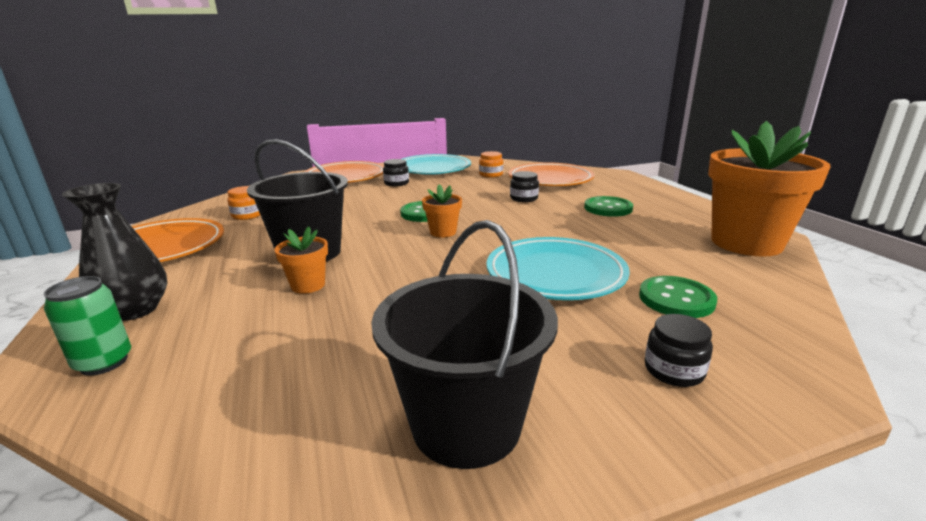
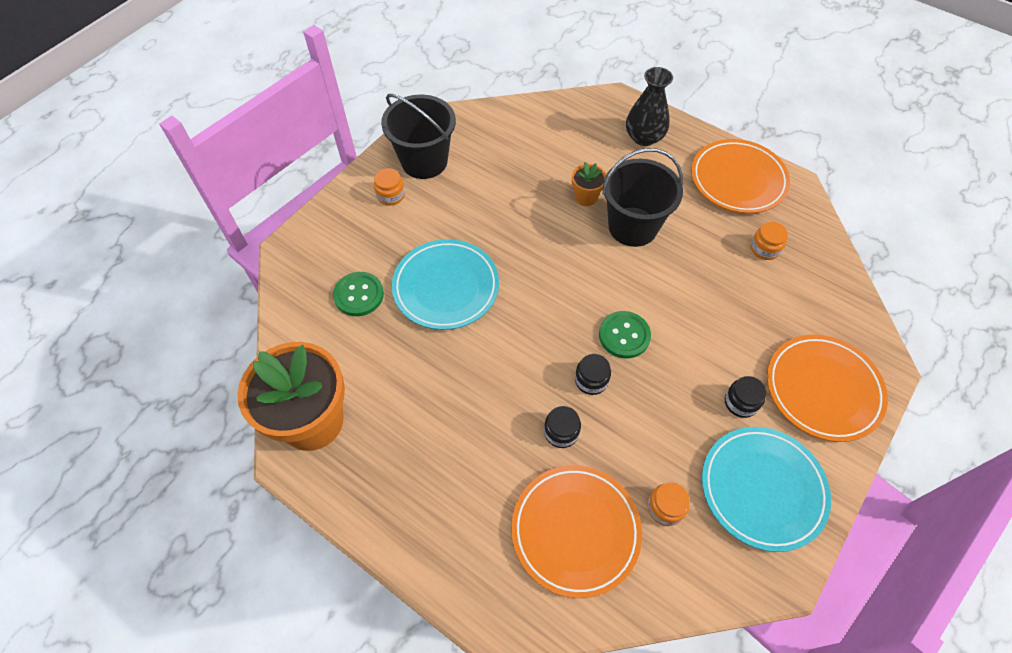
camera: 145 degrees right, 35 degrees up
(104, 362) = (599, 114): green can -> none
(443, 232) = (572, 307): orange flower pot -> none
(574, 392) = (391, 195): none -> orange jar
(608, 208) = (458, 450): green button -> none
(674, 370) = (351, 229): black jar -> black jar (591, 380)

